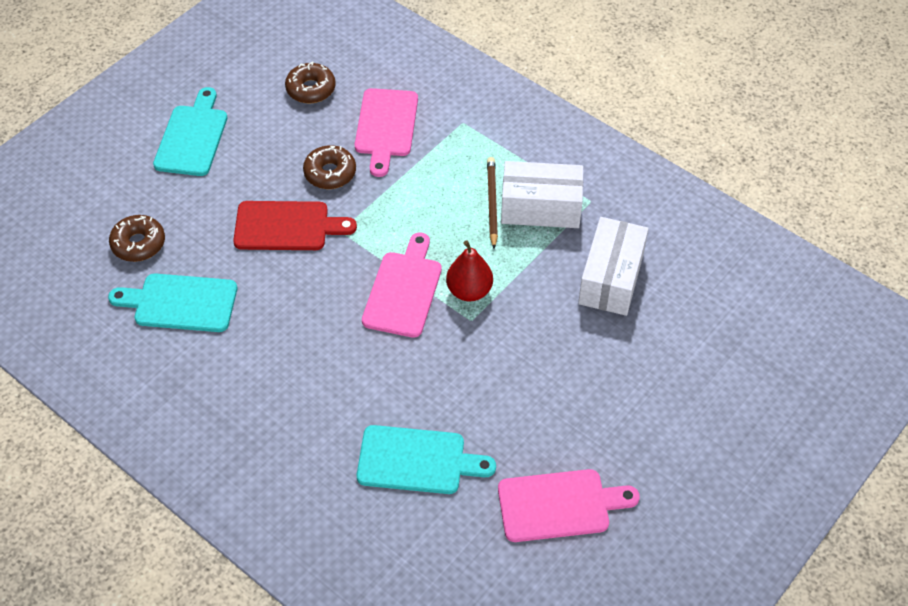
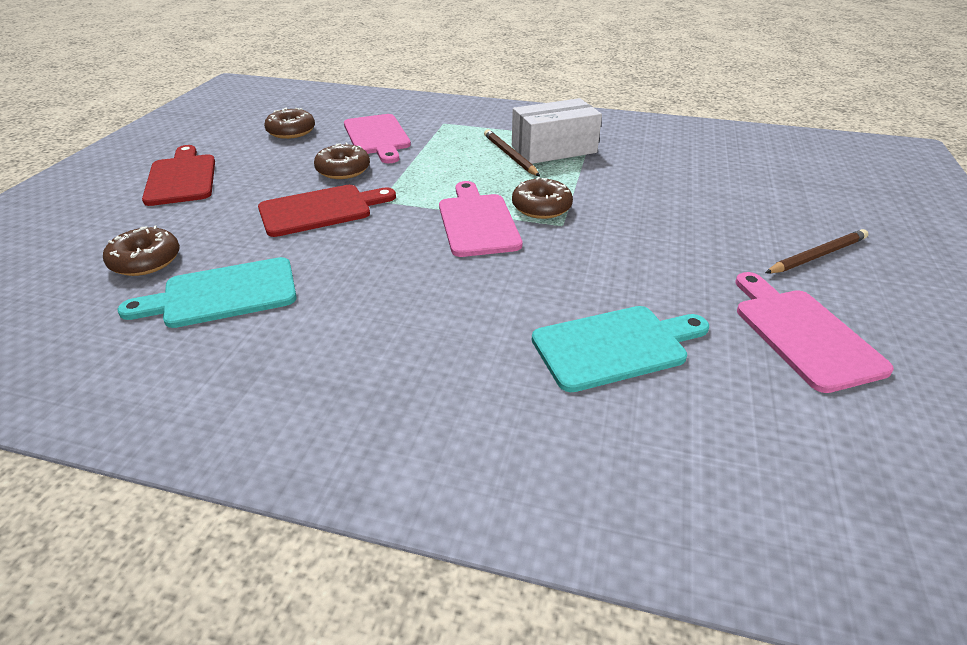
camera: 25 degrees left, 15 degrees down
(192, 137) = (182, 178): turquoise cutting board -> red cutting board
(469, 291) = (541, 207): red pear -> brown donut
(559, 505) = (803, 334): pink cutting board -> pink cutting board turned 75 degrees counterclockwise
(611, 278) = (655, 172): white box -> none
(652, 438) = (817, 256): none -> brown pencil

